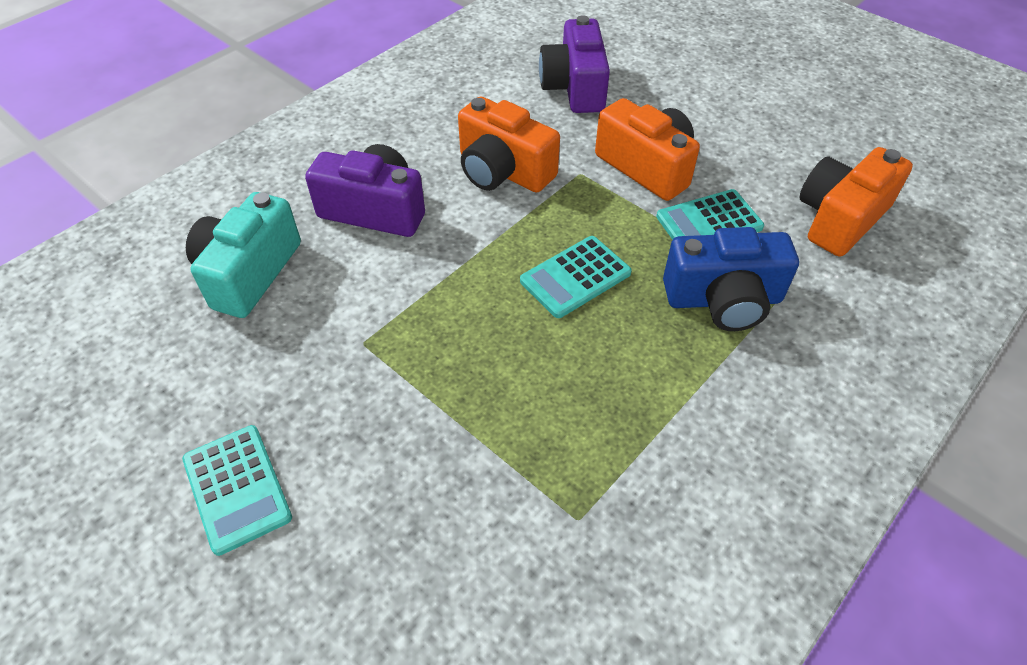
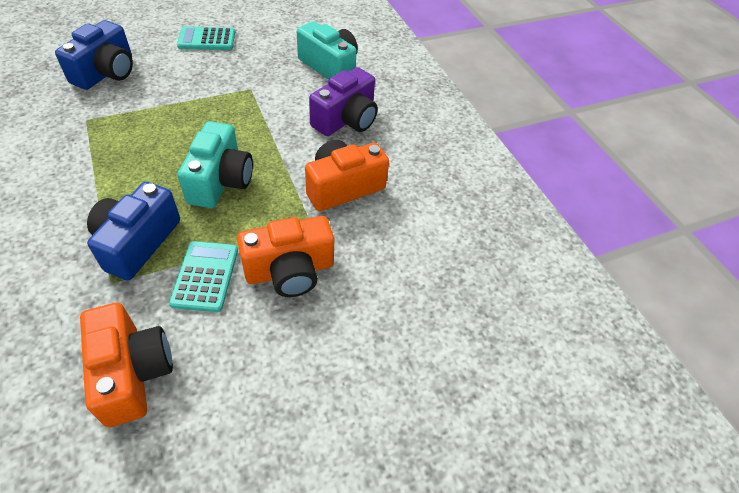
camera: 110 degrees right, 0 degrees up
(437, 590) = (106, 72): none -> blue camera
(574, 87) = (421, 273): purple camera -> none
(575, 277) = (220, 181): turquoise calculator -> turquoise camera

